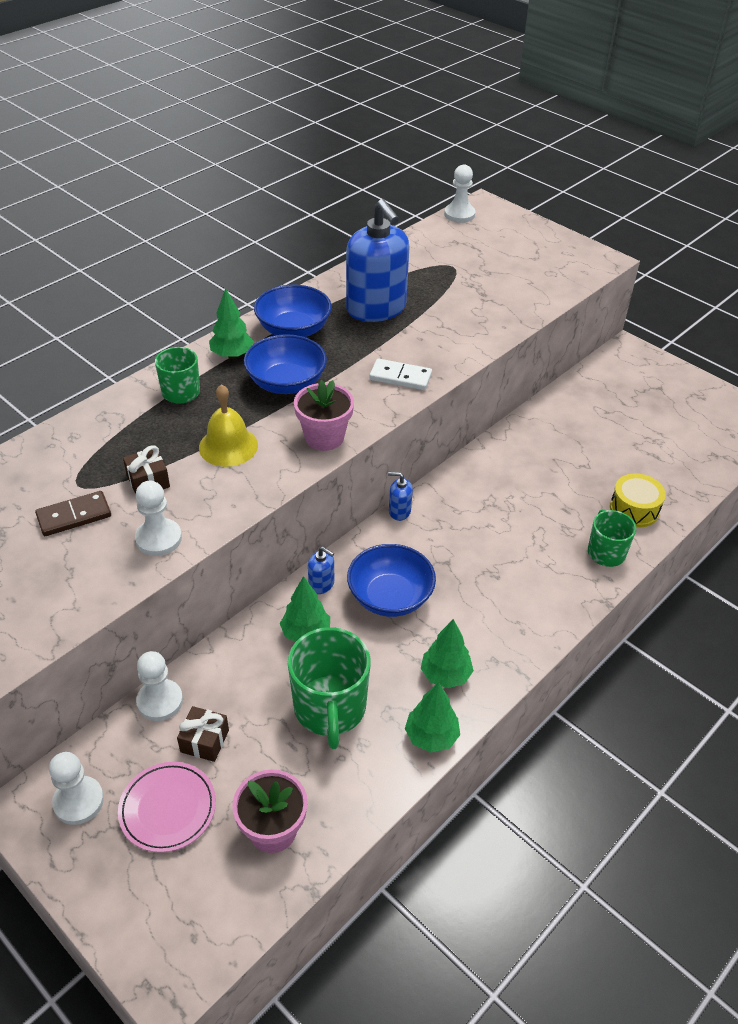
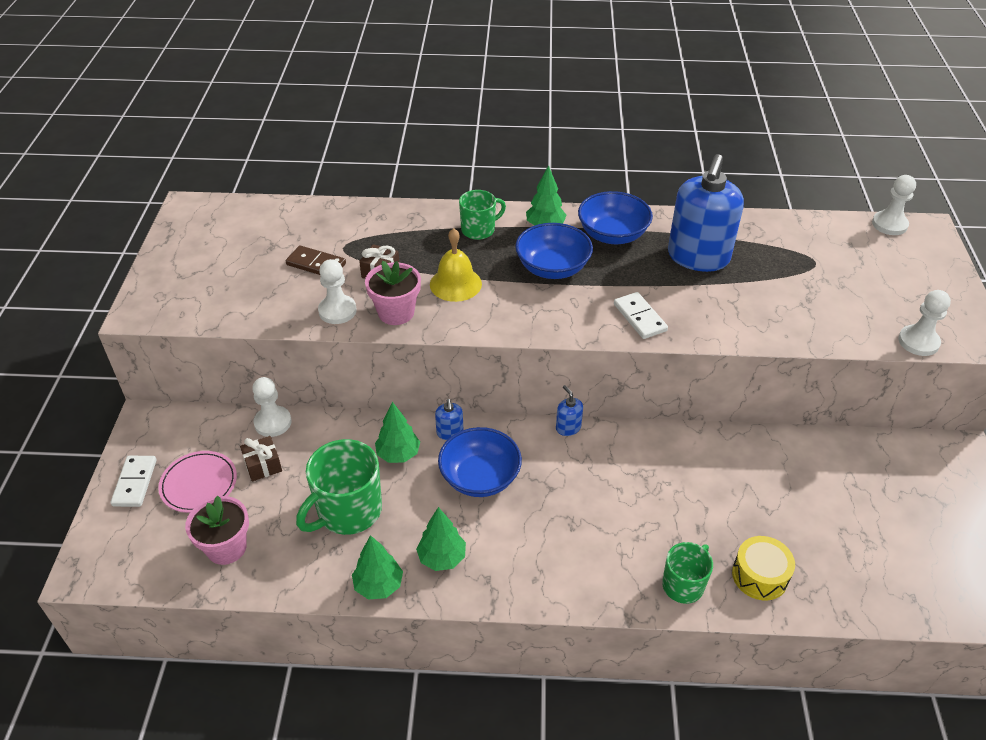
camera: 50 degrees right, 0 degrees up
(78, 801) = (170, 440): white pawn -> white pawn (918, 342)
(100, 867) = (135, 483): none -> white domino
(324, 437) = (522, 321): pink flower pot -> pink flower pot (396, 312)

